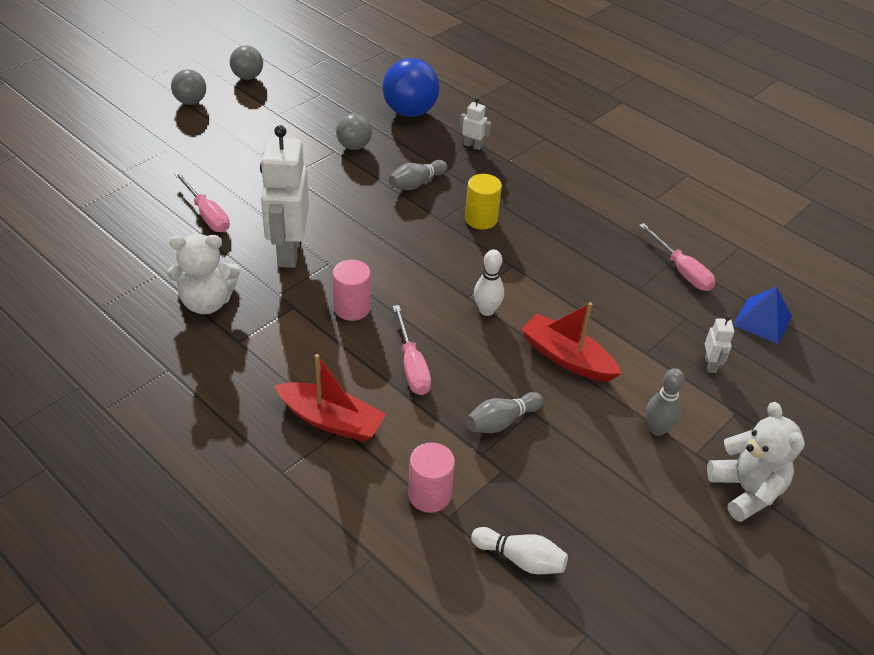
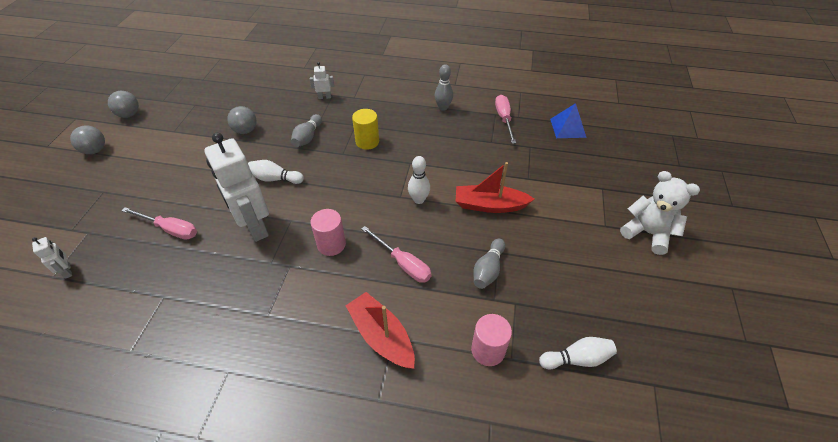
camera: 30 degrees left, 5 degrees up
(207, 302) = (220, 297): white teddy bear -> none
(331, 420) = (381, 336): red boat -> red boat turned 120 degrees counterclockwise
(346, 213) = (275, 179): none -> white bowling pin
(410, 112) = (266, 92): blue ball -> none
(657, 429) = (574, 222): grey bowling pin -> grey bowling pin (443, 107)
(681, 270) = (504, 119): pink screwdriver -> pink screwdriver turned 120 degrees counterclockwise
(710, 364) = (566, 167): white robot -> white robot (68, 271)

